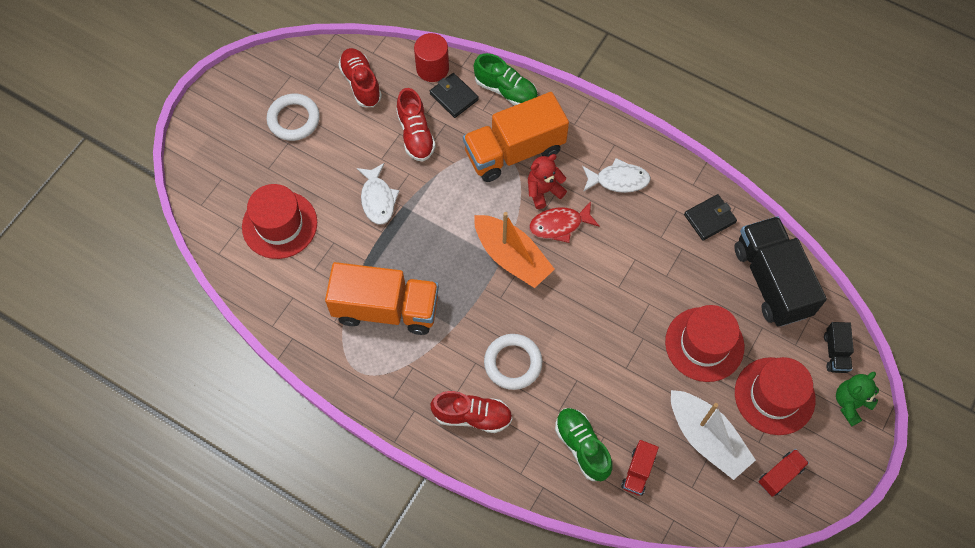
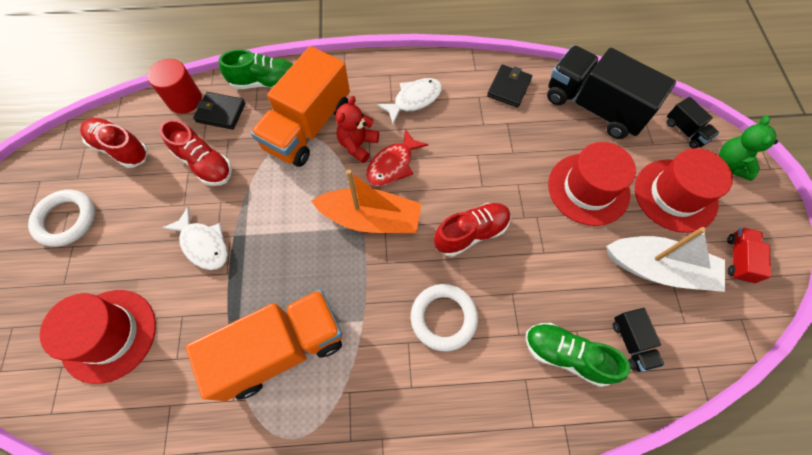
camera: 35 degrees left, 0 degrees up
(472, 416) = (444, 401): red shoe -> red shoe (471, 233)
(638, 471) = (631, 342): red truck -> black truck

